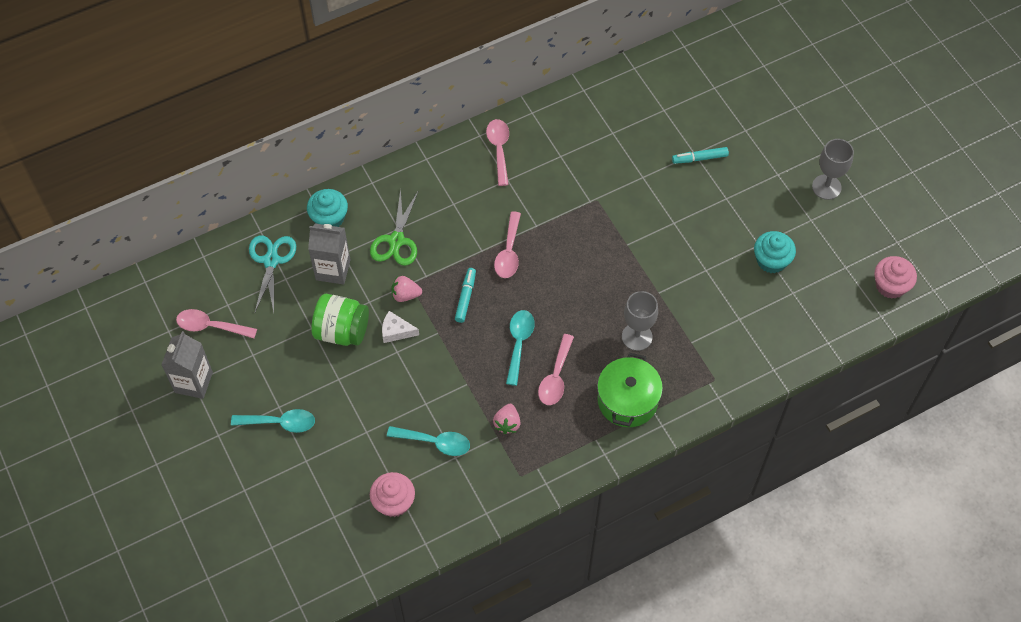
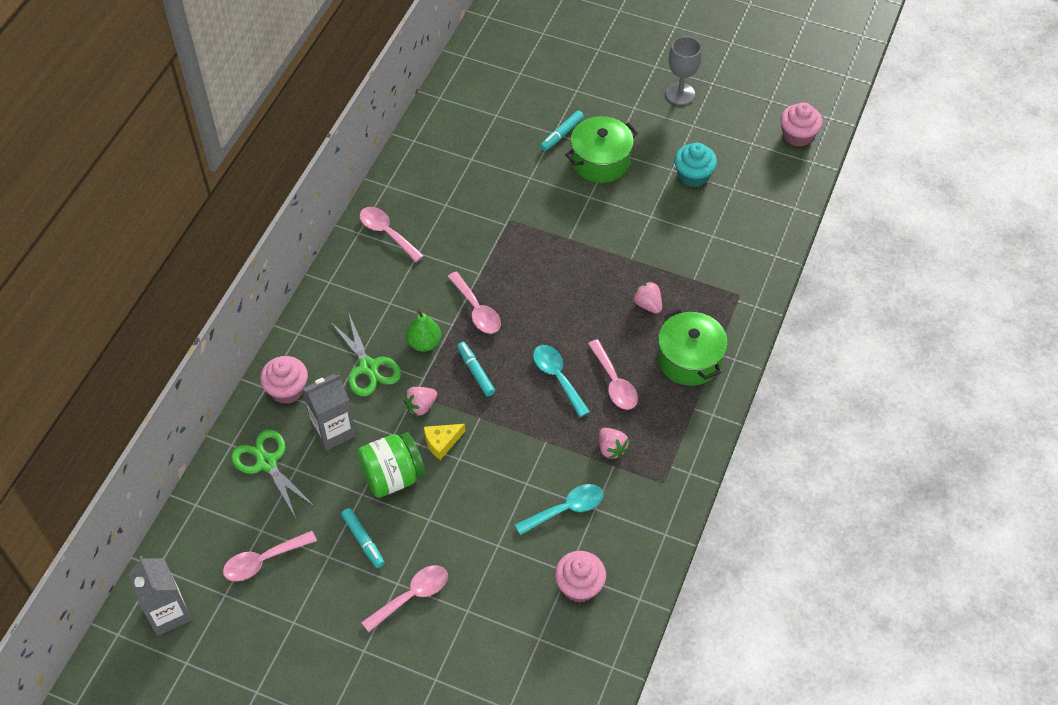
camera: 40 degrees left, 5 degrees down
(193, 382) = (294, 622): grey carton -> grey carton (168, 613)
(271, 260) = (267, 463): turquoise scissors -> green scissors
(280, 423) = (412, 596): turquoise spoon -> pink spoon
(283, 361) = (363, 541): none -> turquoise marker
(329, 218) = (287, 389): turquoise cupcake -> pink cupcake
(396, 331) = (442, 442): white cheese -> yellow cheese
(450, 250) = (424, 343): none -> green pear
(637, 337) = (647, 304): grey goblet -> pink strawberry
(709, 200) = (600, 161): none -> green pot

